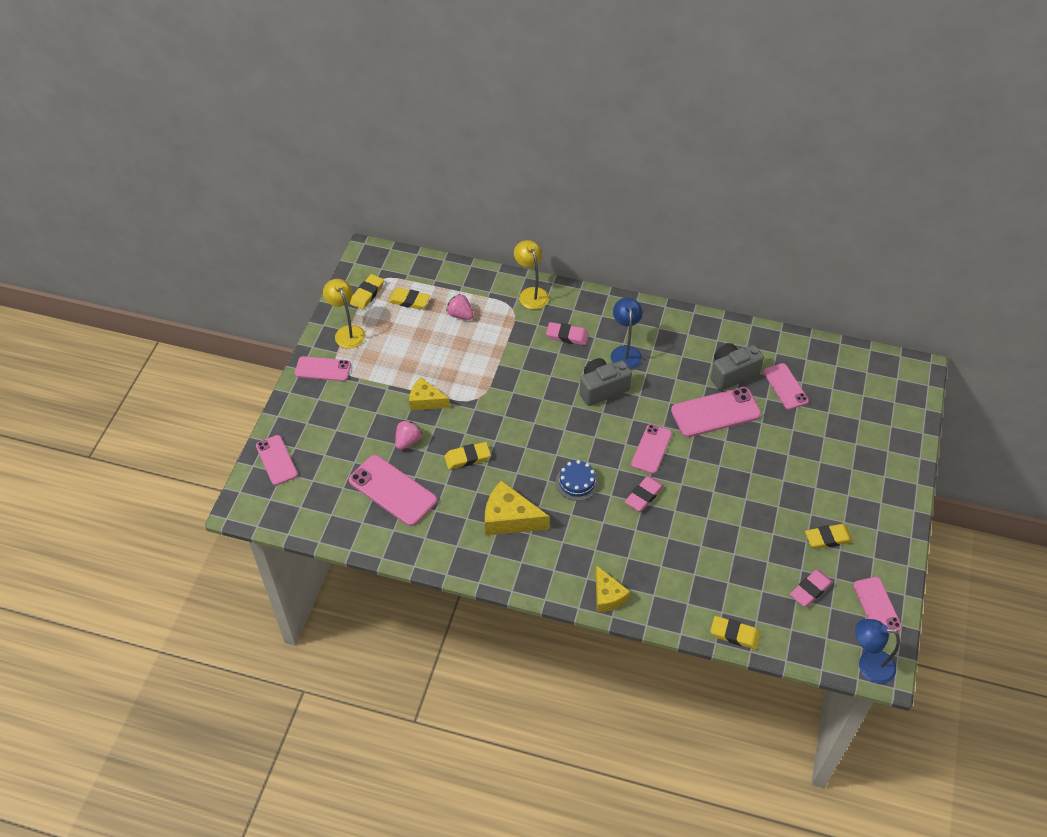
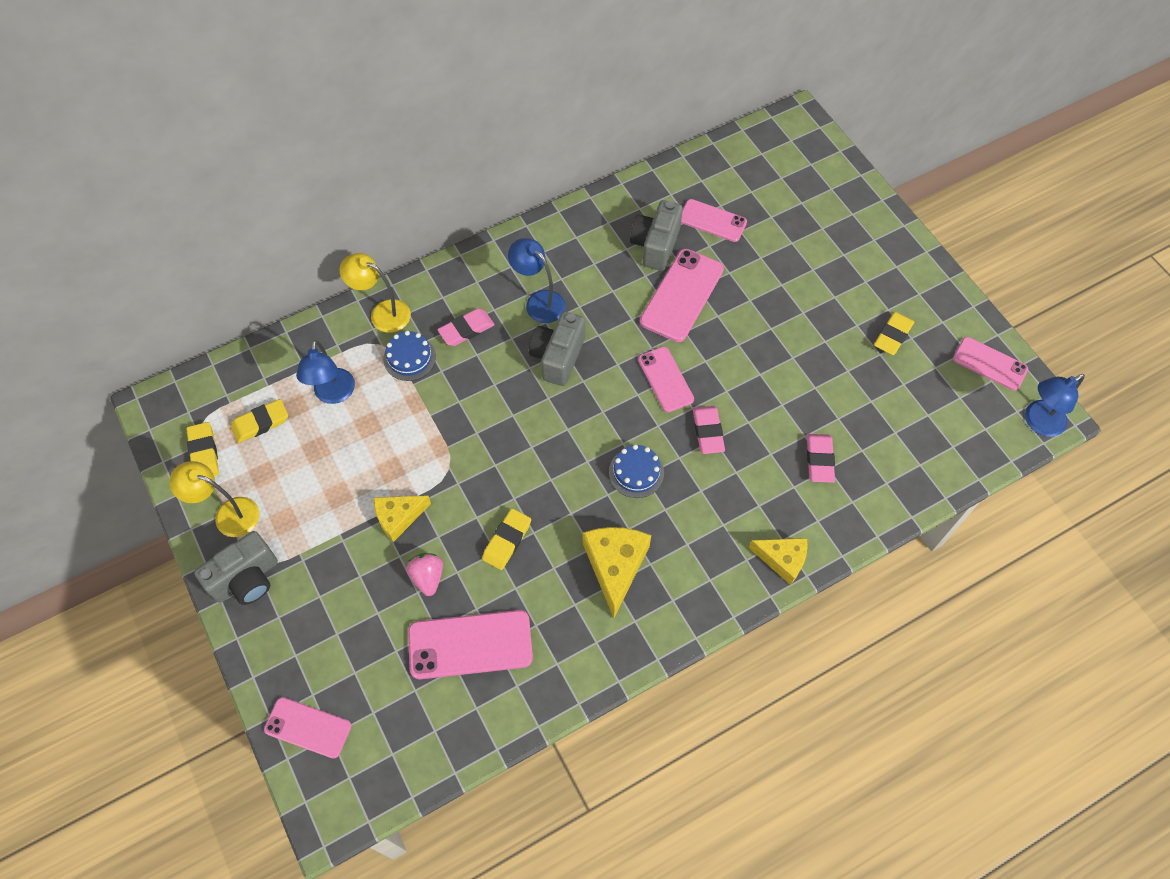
camera: 45 degrees left, 10 degrees up
(323, 369) = (246, 579): pink phone -> grey camera
(460, 315) = (333, 394): pink strawberry -> blue lamp
(509, 518) = (615, 566): yellow cheese -> yellow cheese turned 120 degrees clockwise
(520, 327) = (409, 358): none -> blue cake
(734, 634) = (918, 494): yellow eraser -> none
(810, 590) = (929, 396): pink eraser -> pink eraser (819, 460)

